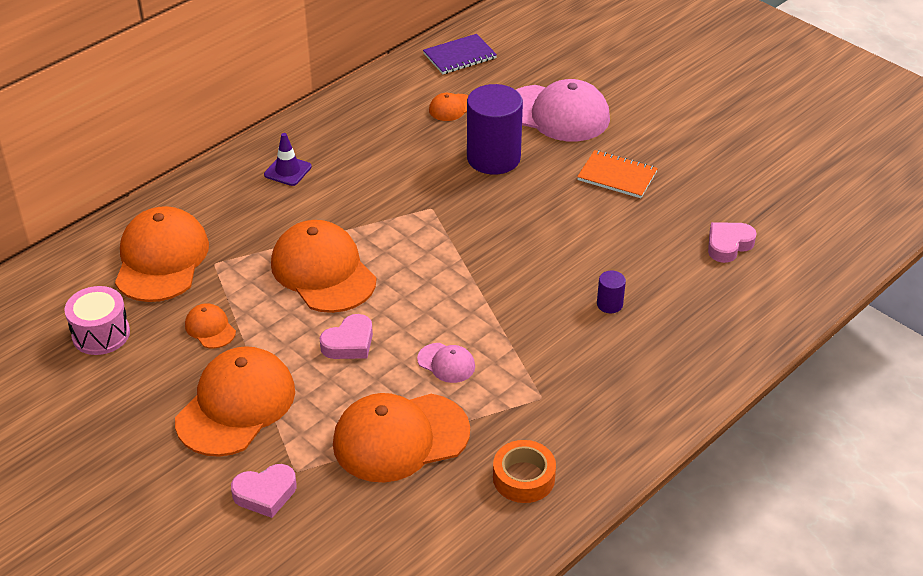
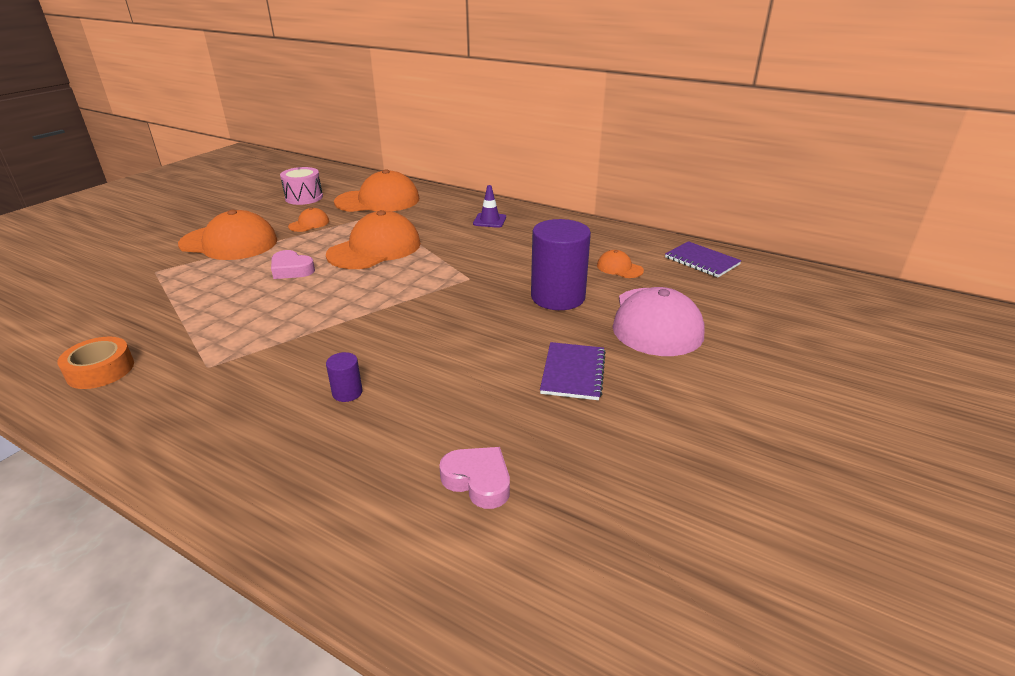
camera: 75 degrees right, 10 degrees down
(265, 494) = (136, 265): pink heart -> none
(400, 437) = (176, 305): orange cap -> none
(446, 363) = (263, 312): pink cap -> none
(617, 176) = (573, 372): orange notebook -> purple notebook

